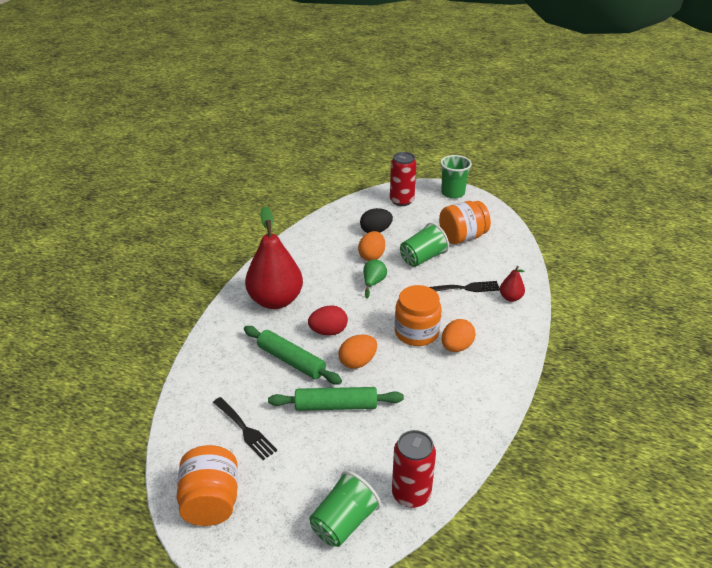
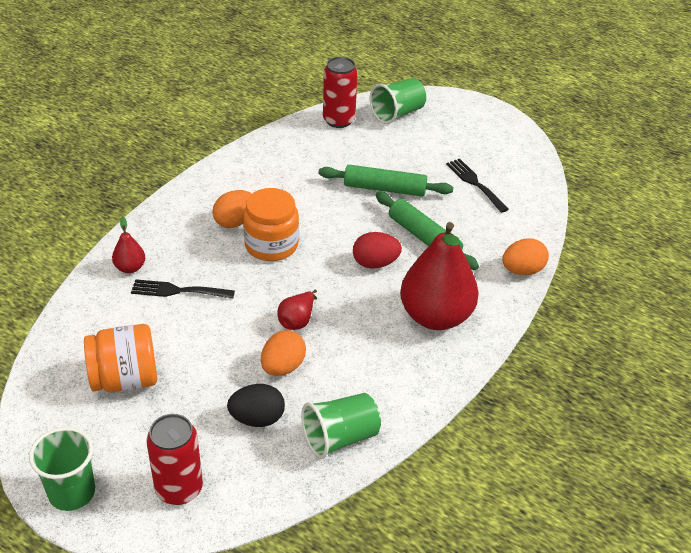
camera: 170 degrees left, 5 degrees up
(211, 502) = (503, 140): orange jar -> none
(357, 362) = (351, 224): orange egg -> orange egg (522, 270)
(373, 283) = (297, 320): green pear -> red pear
(422, 258) = (209, 350): green cup -> green cup (340, 438)

